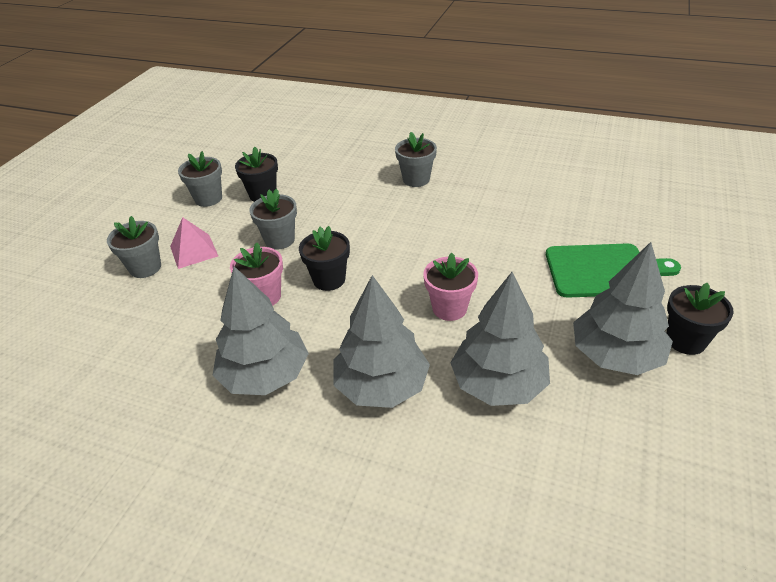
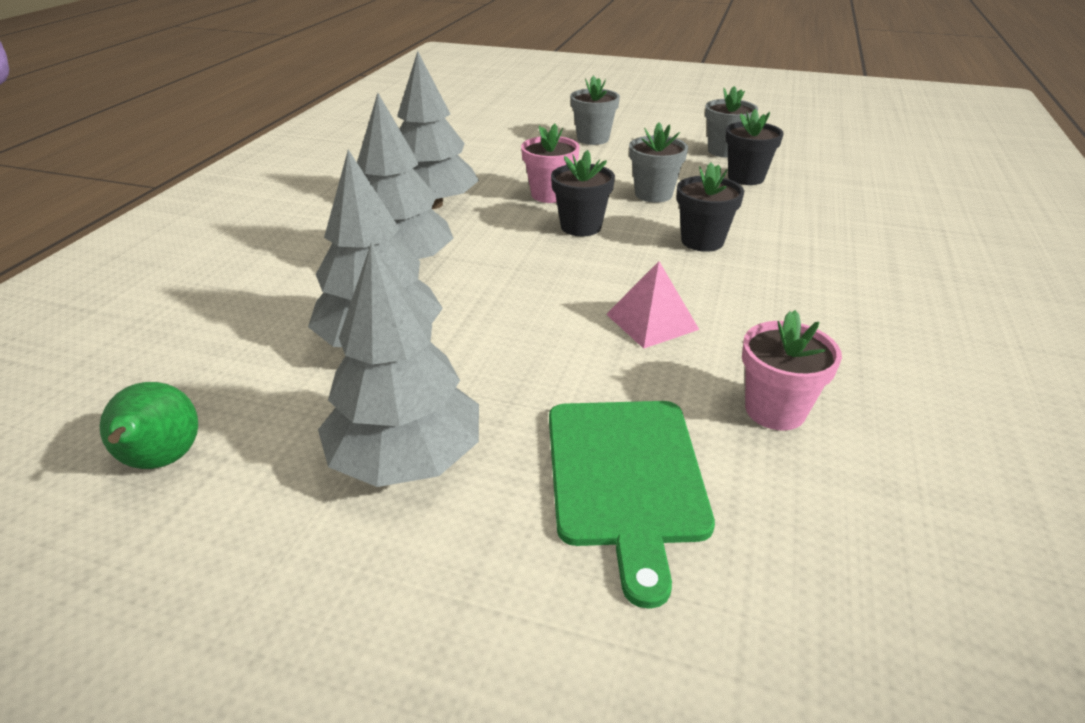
camera: 85 degrees right, 5 degrees down
(194, 251) = (623, 155): pink pyramid -> pink pyramid (652, 322)
(416, 179) = (845, 282): grey flower pot -> none
(449, 308) = (525, 308): pink flower pot -> pink flower pot (775, 410)
(659, 487) = (162, 461): none -> green pear
(686, 340) = (423, 561): black flower pot -> black flower pot (702, 241)

